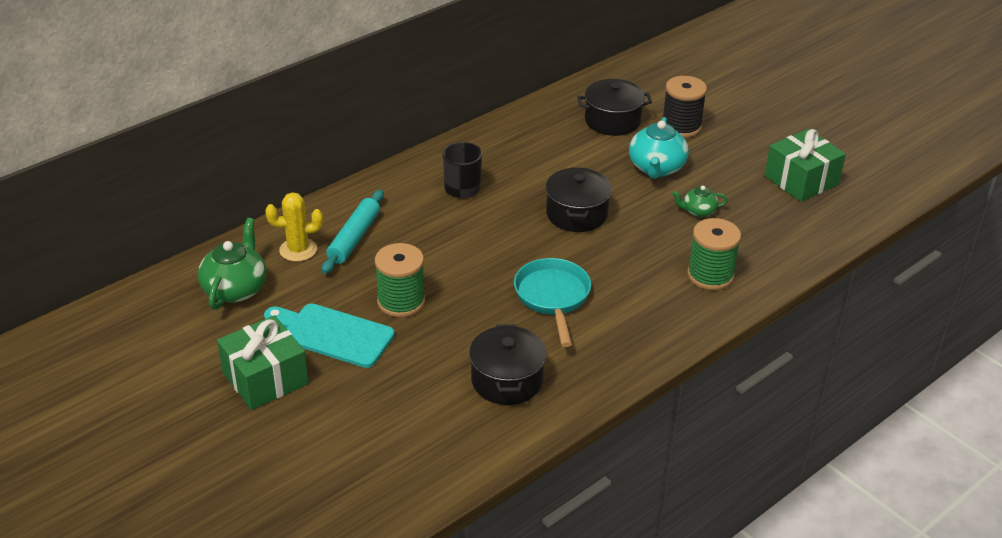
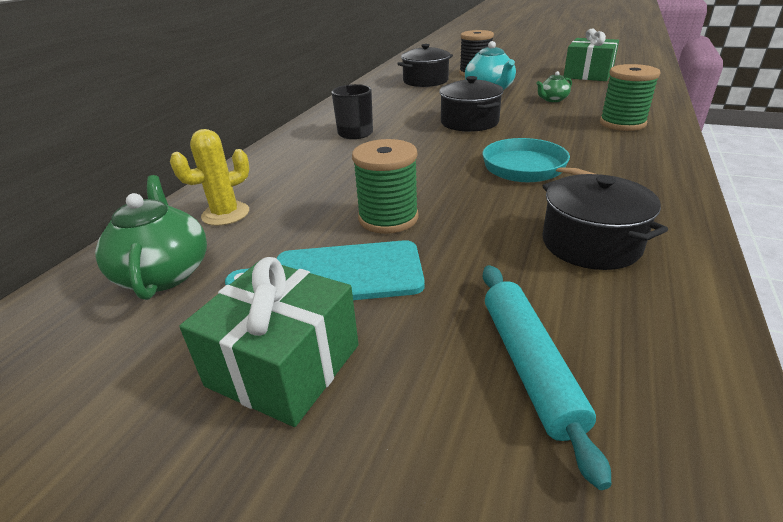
camera: 25 degrees left, 5 degrees down
(354, 238) = (283, 188): turquoise rolling pin -> turquoise rolling pin (529, 366)

